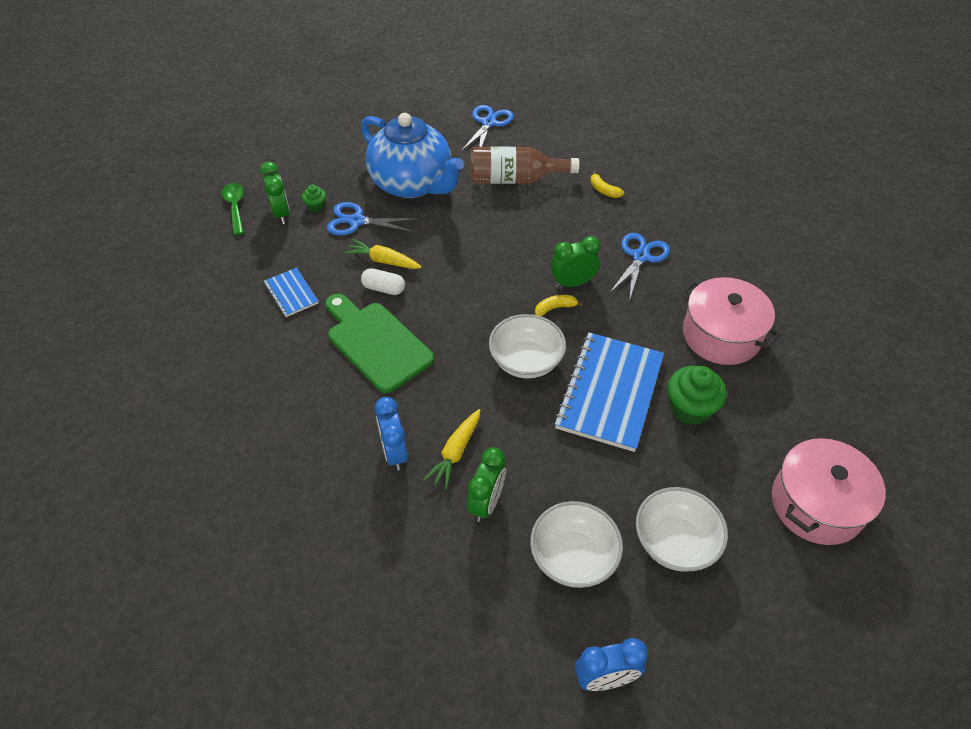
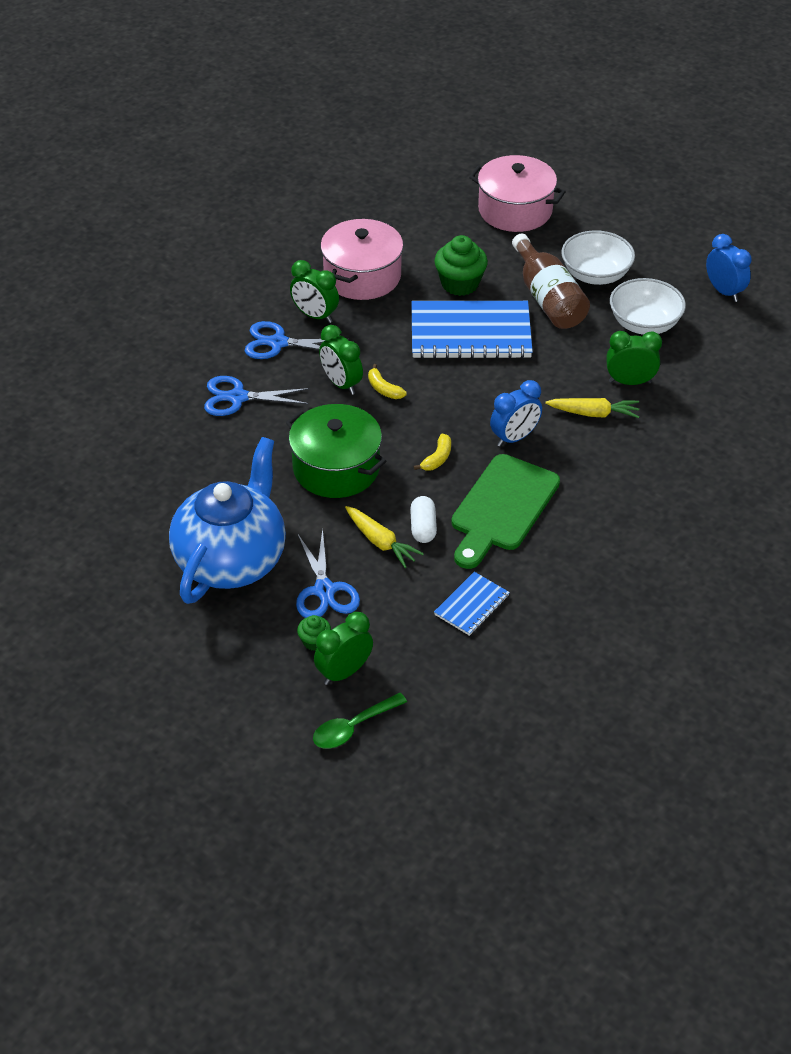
camera: 110 degrees left, 5 degrees down
(383, 261) = (380, 542): yellow carrot -> yellow carrot turned 45 degrees counterclockwise
(394, 452) = (619, 453): blue clock -> blue clock (514, 438)
(474, 256) = (336, 468): none -> green pot
(488, 123) = (73, 522): blue scissors -> blue scissors (238, 397)
(514, 179) = (185, 468): brown bottle -> brown bottle (548, 298)
(526, 361) = (463, 394): white bowl -> none
(603, 190) = (177, 389): yellow banana -> yellow banana (437, 458)
(670, 288) = (315, 315): none -> green clock

